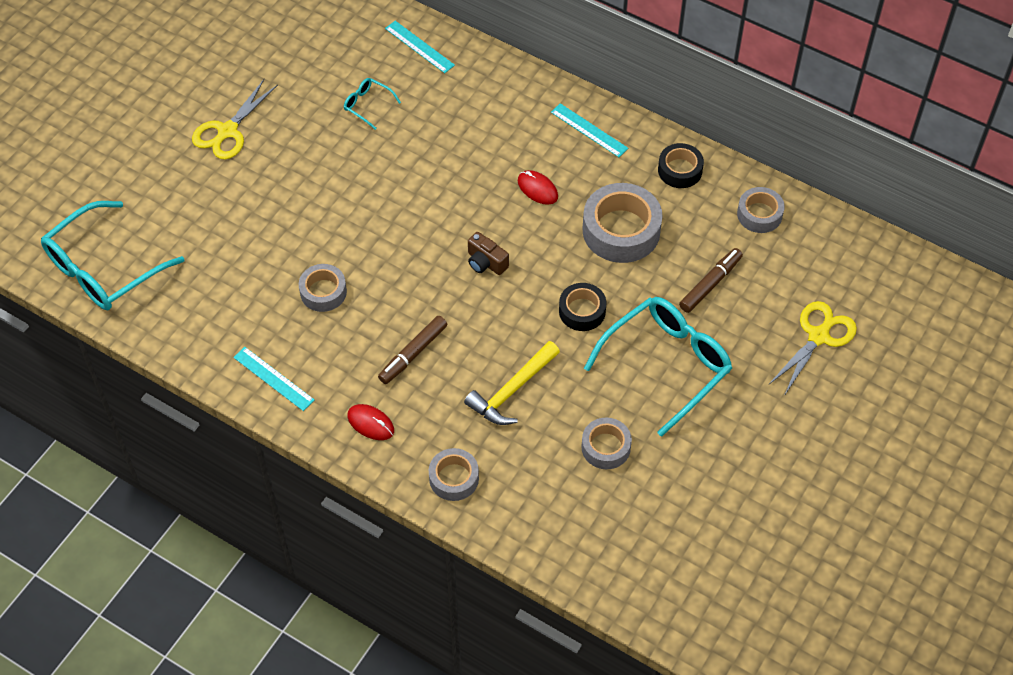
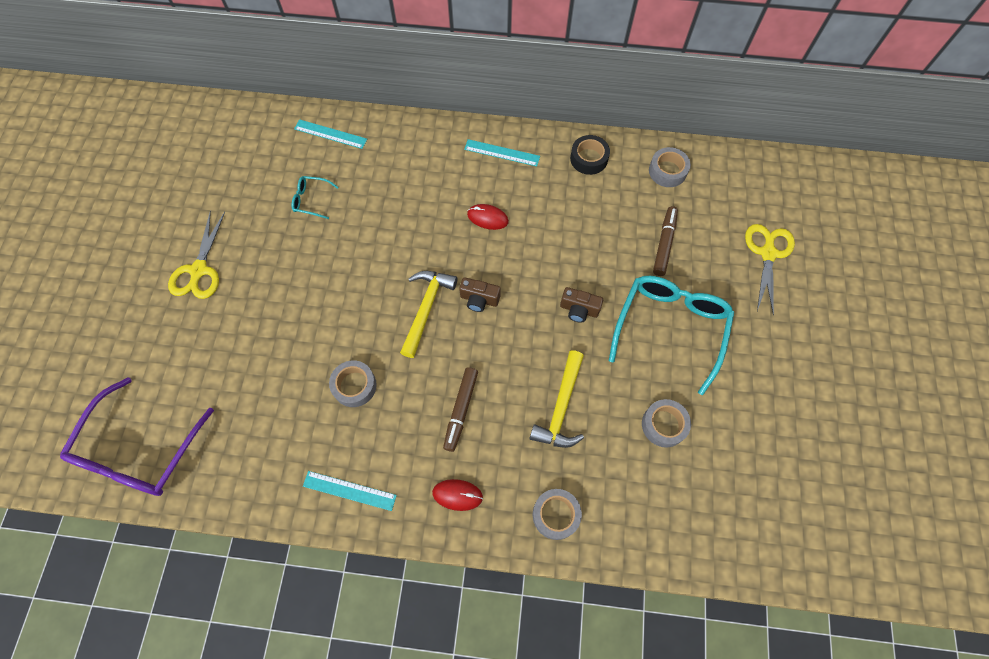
camera: 25 degrees left, 10 degrees up
(103, 269) = (139, 450): turquoise glasses -> purple glasses
(428, 250) = (426, 308): none -> yellow hammer
(582, 311) = (579, 310): black tape -> brown camera
(621, 230) = (572, 227): grey tape -> none

